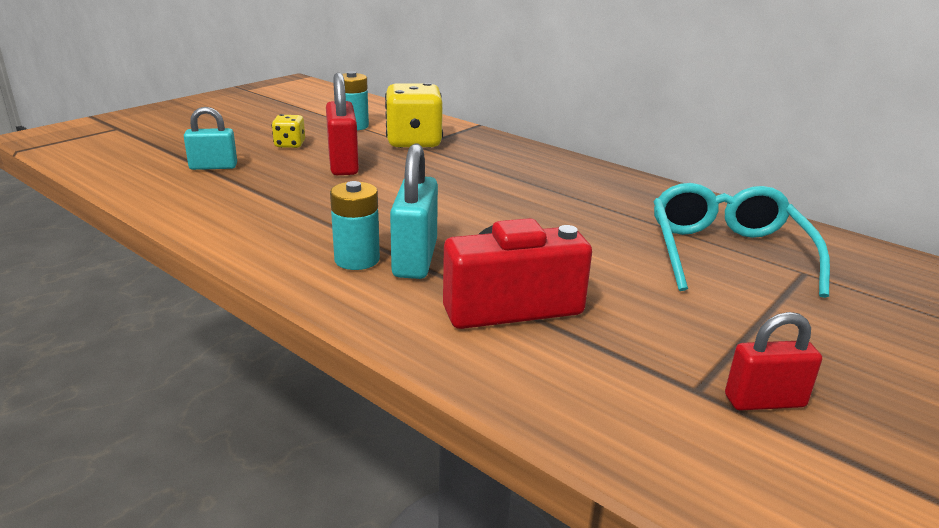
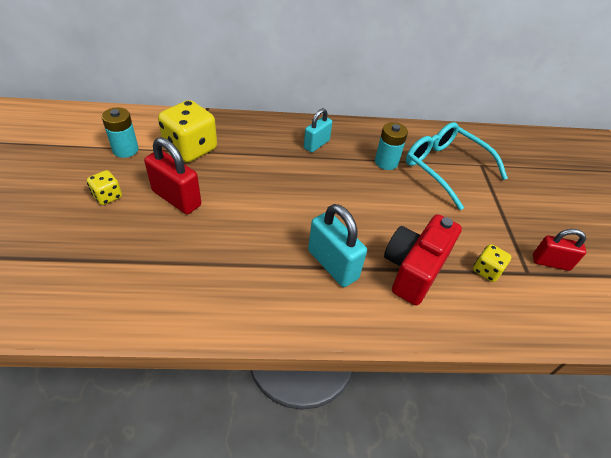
camera: 45 degrees left, 20 degrees up
(213, 167) = (85, 255): turquoise padlock -> turquoise padlock (316, 144)
(357, 260) = (306, 286): turquoise battery -> turquoise battery (386, 162)
(622, 354) = (486, 270): none -> yellow dice
(764, 401) = (550, 262): red padlock -> red padlock turned 60 degrees clockwise

